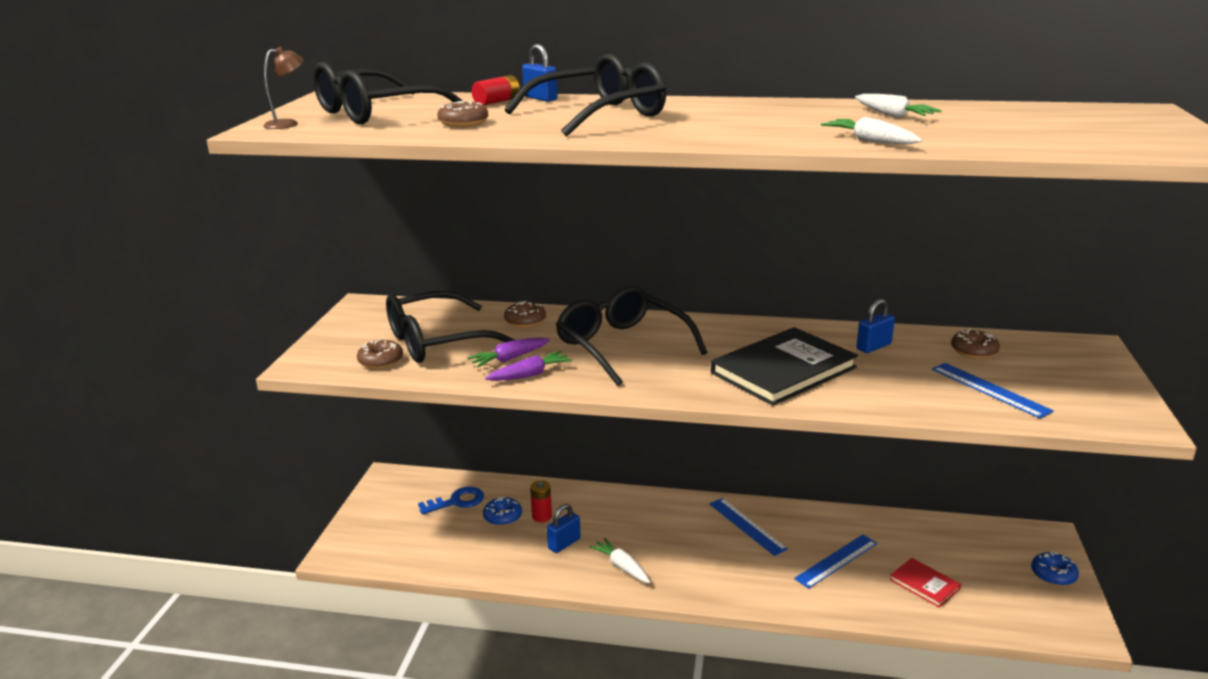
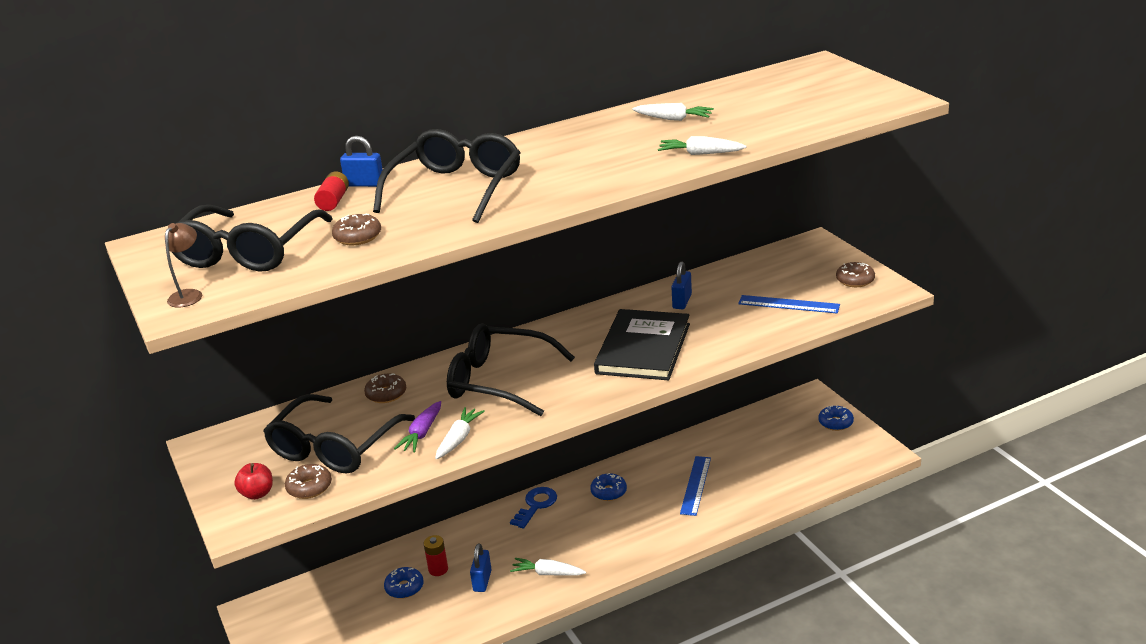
camera: 35 degrees left, 5 degrees up
(344, 350) = (257, 494): none -> red apple
(457, 501) = (347, 597): blue key -> blue key (536, 505)
(530, 375) = (459, 439): purple carrot -> white carrot
(747, 526) = (609, 492): blue ruler -> blue donut
(924, 584) = (766, 472): red book -> none
(974, 351) = (749, 277): brown donut -> brown donut (855, 280)

